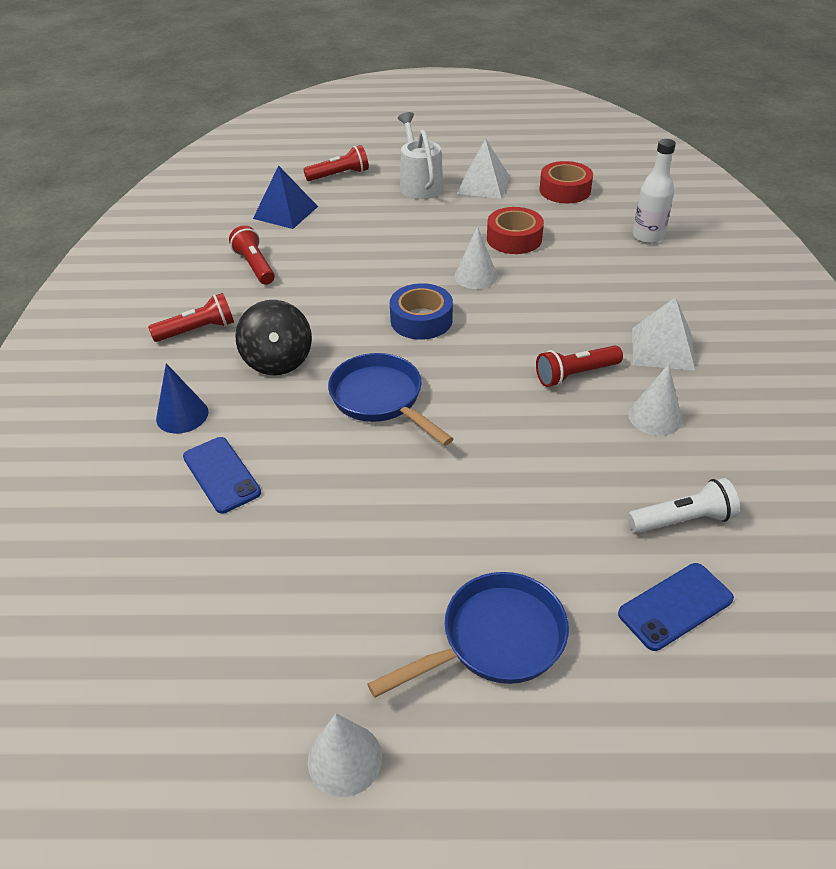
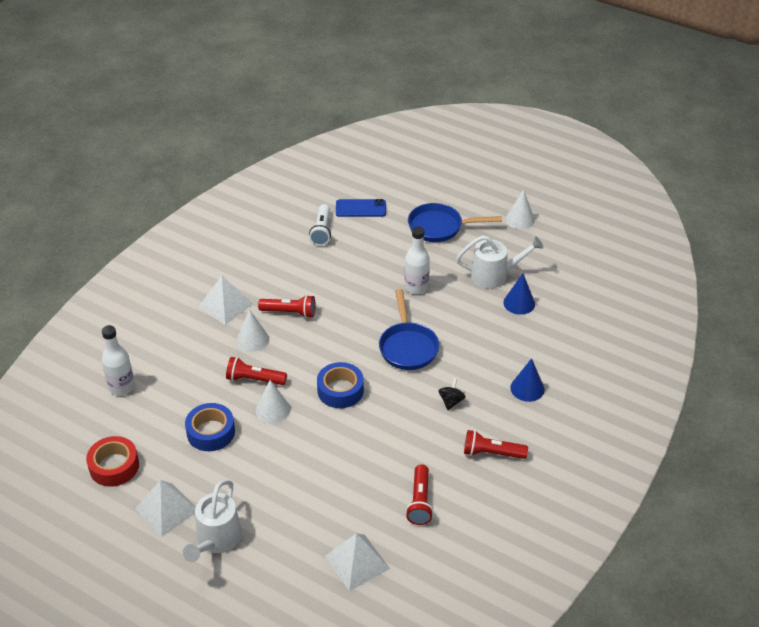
camera: 150 degrees left, 0 degrees up
(221, 475) = (519, 342): blue phone -> none
(251, 541) = (519, 303): none -> blue cone
(278, 361) = (451, 401): black spinning top -> black spinning top, size x0.53
(285, 212) = (357, 562): blue pyramid -> white pyramid
(323, 577) = (494, 275): none -> white watering can
(339, 175) = (272, 596): red flashlight -> red flashlight (254, 379)
(438, 491) = (416, 287): none -> white bottle
(514, 239) = (211, 432): red tape -> blue tape
(655, 417) = (277, 274): white cone -> white cone (252, 339)
(682, 520) = (322, 231): white flashlight -> white flashlight turned 105 degrees counterclockwise

